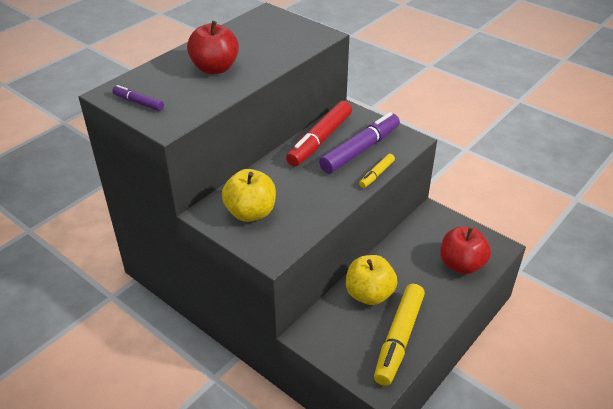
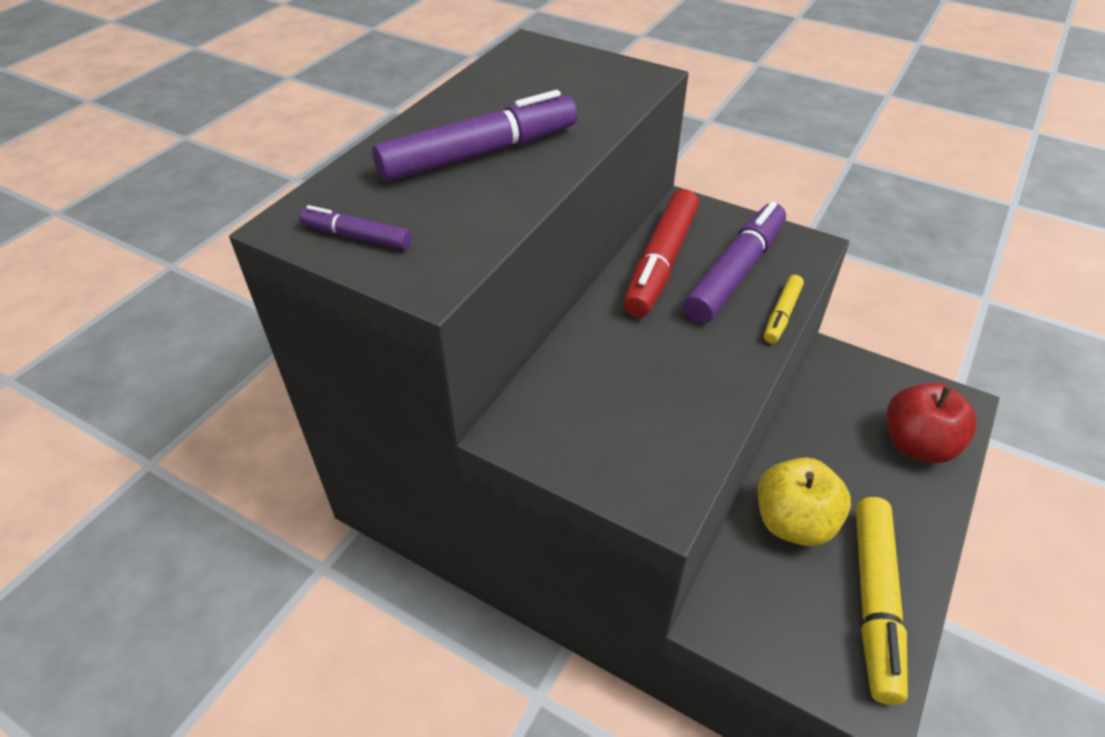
camera: 10 degrees left, 5 degrees up
(215, 68) = (480, 154): red apple -> purple marker
(250, 213) = (593, 419): yellow apple -> none

